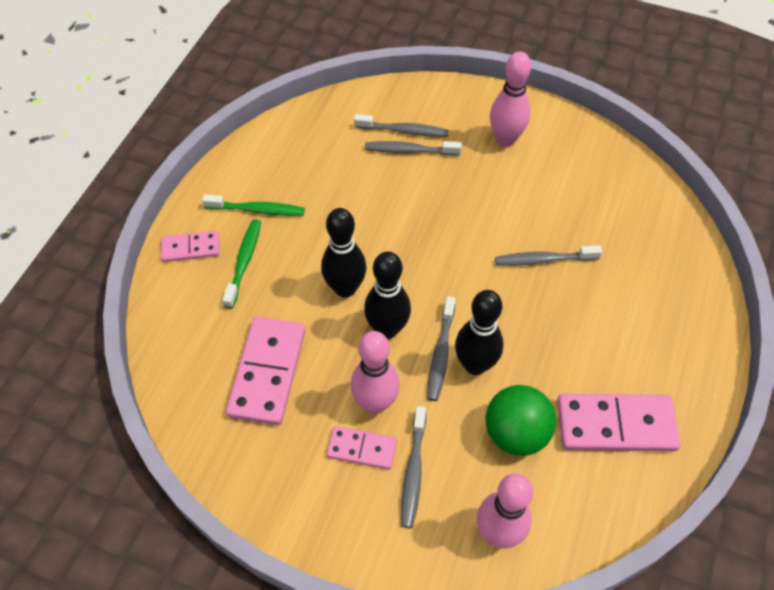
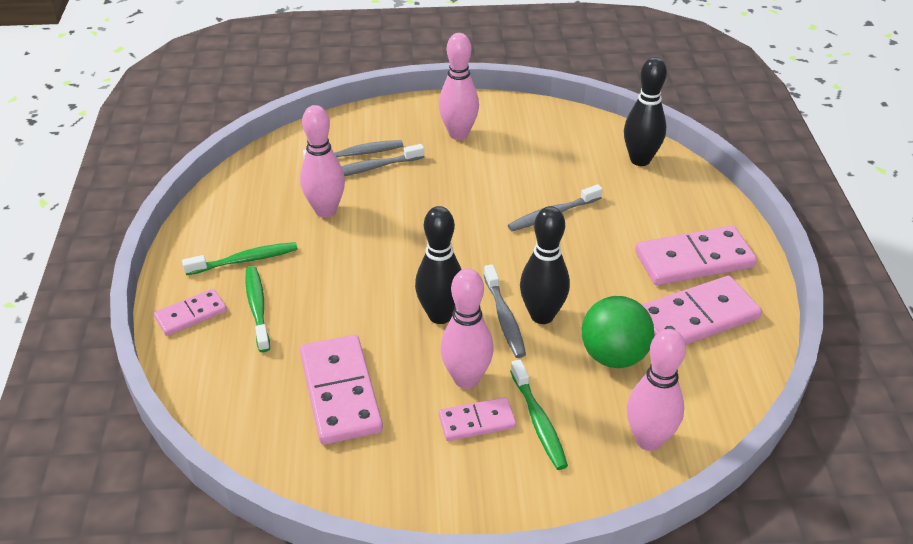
camera: 25 degrees left, 15 degrees down
(345, 288) = (377, 296): black bowling pin -> black bowling pin (640, 160)
(347, 182) = (326, 210): none -> pink bowling pin
(413, 472) = (538, 421): grey toothbrush -> green toothbrush
(650, 361) = (694, 260): none -> pink domino

